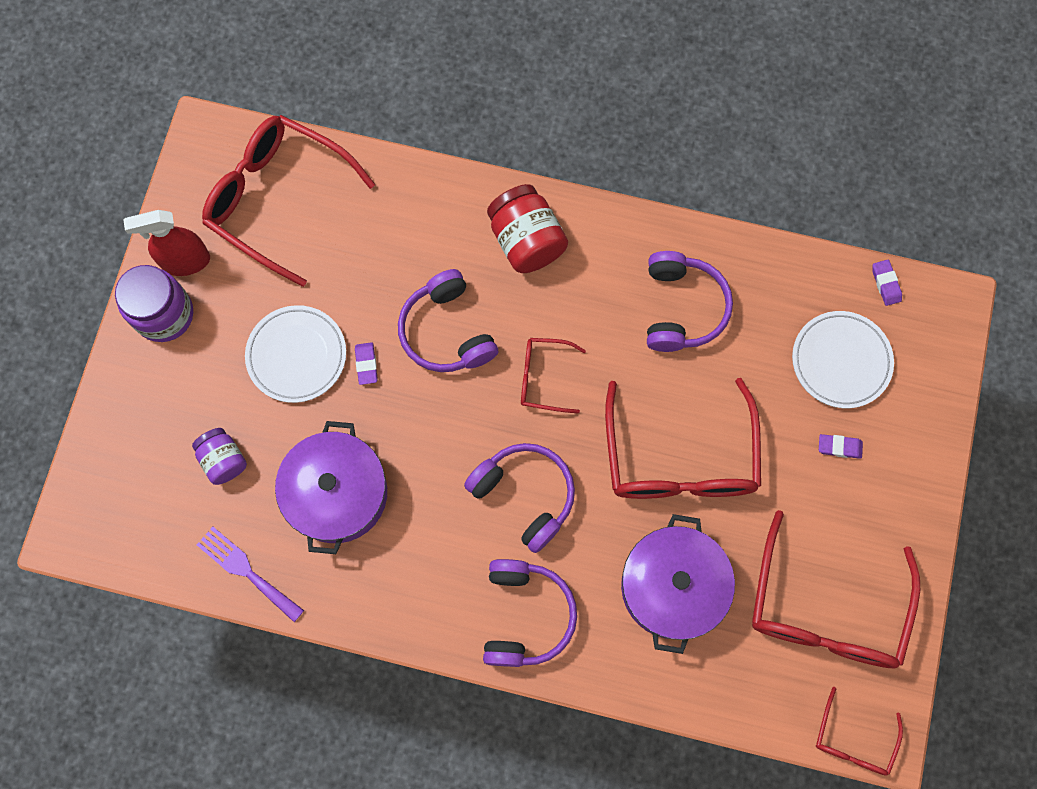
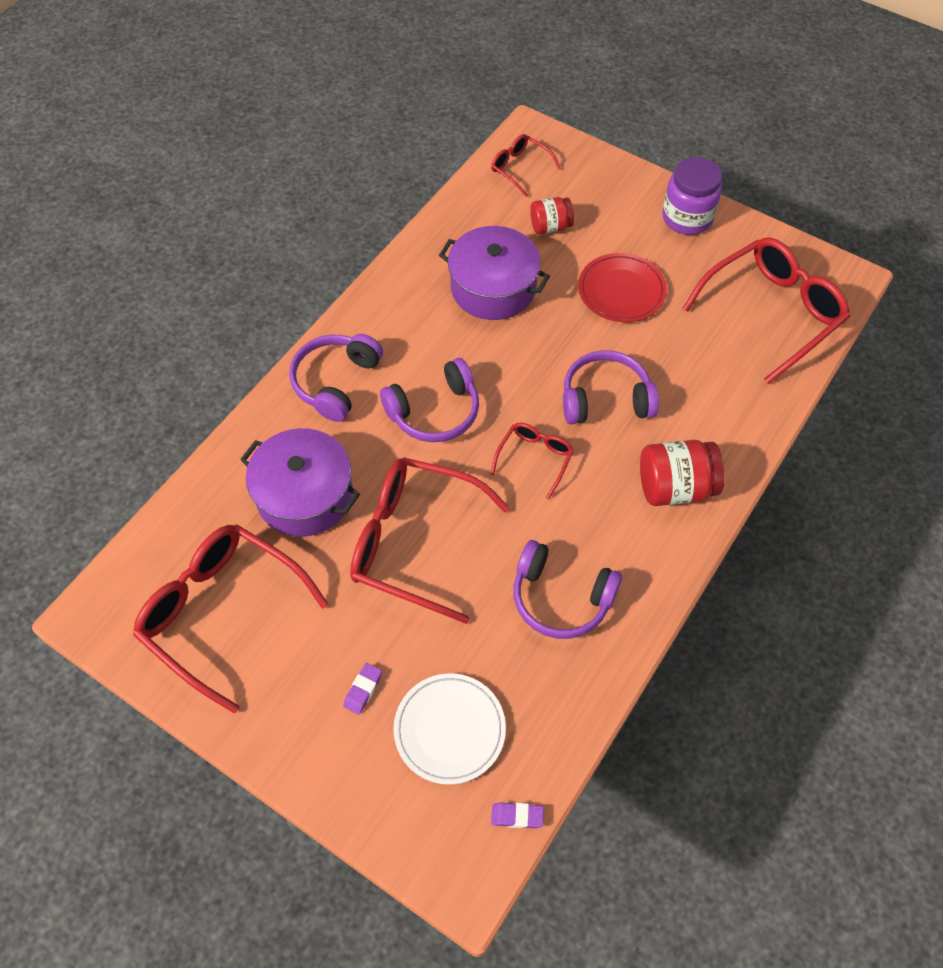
camera: 110 degrees right, 15 degrees down
(185, 261) = (730, 240): red spray bottle -> none
(224, 460) = (550, 226): purple jar -> red jar
(246, 571) = (457, 220): purple fork -> none
(297, 355) = (621, 291): white plate -> red plate
(366, 364) = (596, 334): purple eraser -> none
(525, 615) = (336, 382): purple headphones -> purple headphones turned 90 degrees clockwise
(853, 739) = (103, 590): red glasses -> red glasses (520, 168)

